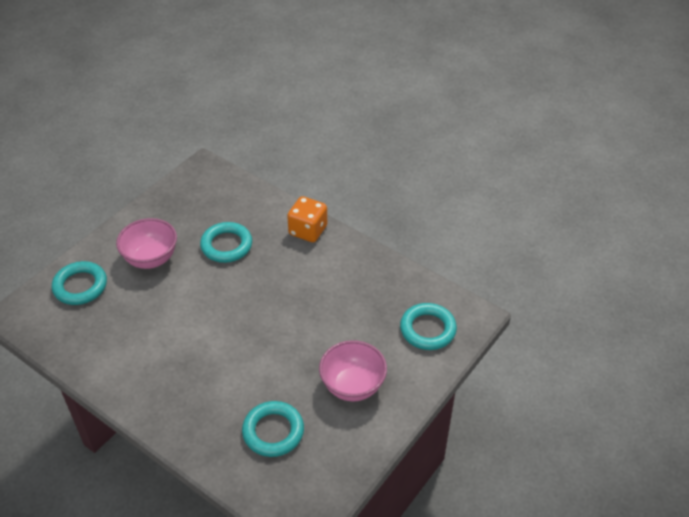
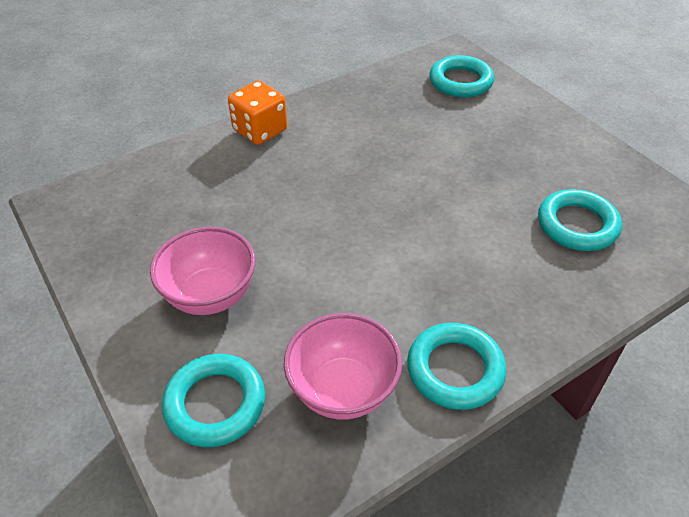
camera: 70 degrees left, 0 degrees up
(226, 245) = (237, 207): turquoise ring -> turquoise ring (455, 370)
(352, 386) = (523, 148): pink bowl -> pink bowl (343, 390)

